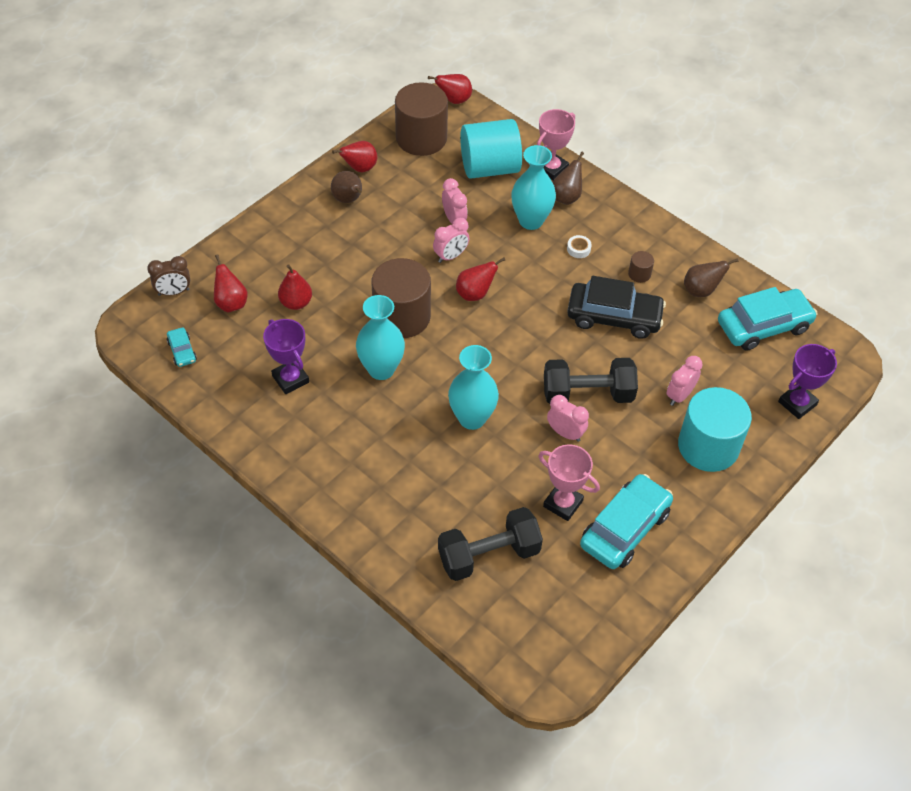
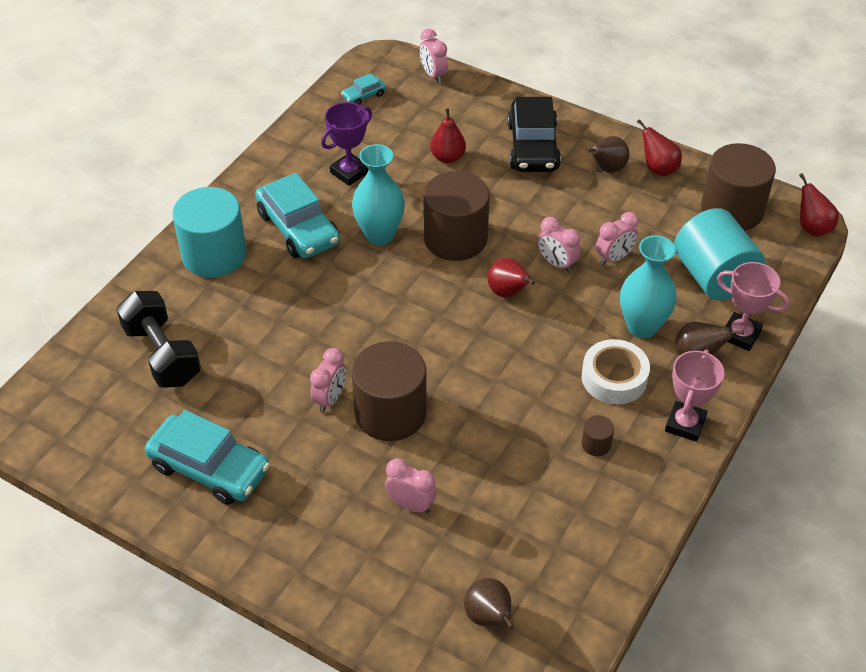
camera: 80 degrees right, 5 degrees down
(173, 292) = (433, 75): brown clock -> pink clock
(231, 303) = (432, 114): red pear -> none
(472, 418) = (332, 316): turquoise vase -> none
(563, 503) = (234, 408): pink trophy -> pink trophy (685, 424)
(578, 249) = (614, 378): white tape -> white tape, size x2.16
(587, 394) = (390, 413): black dumbbell -> brown cylinder
(614, 317) = (516, 425): black car -> black car (533, 146)
(701, 290) = (592, 514): brown pear -> brown pear (489, 617)
(708, 446) = (340, 541): turquoise cylinder -> turquoise cylinder (214, 254)
(763, 326) = (553, 591): turquoise car -> turquoise car (298, 228)
(797, 403) = (431, 639): purple trophy -> none

